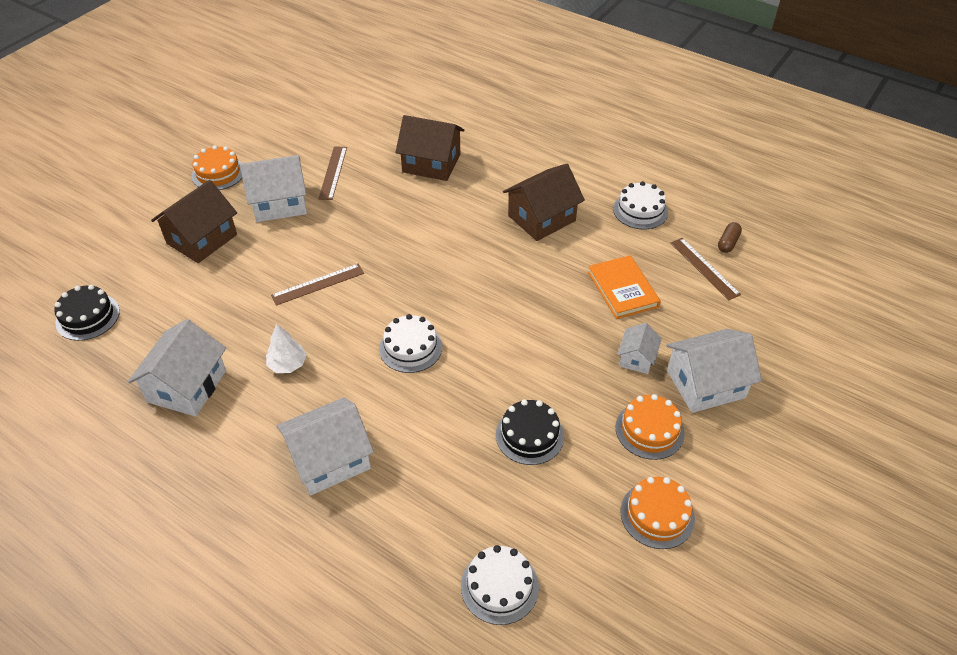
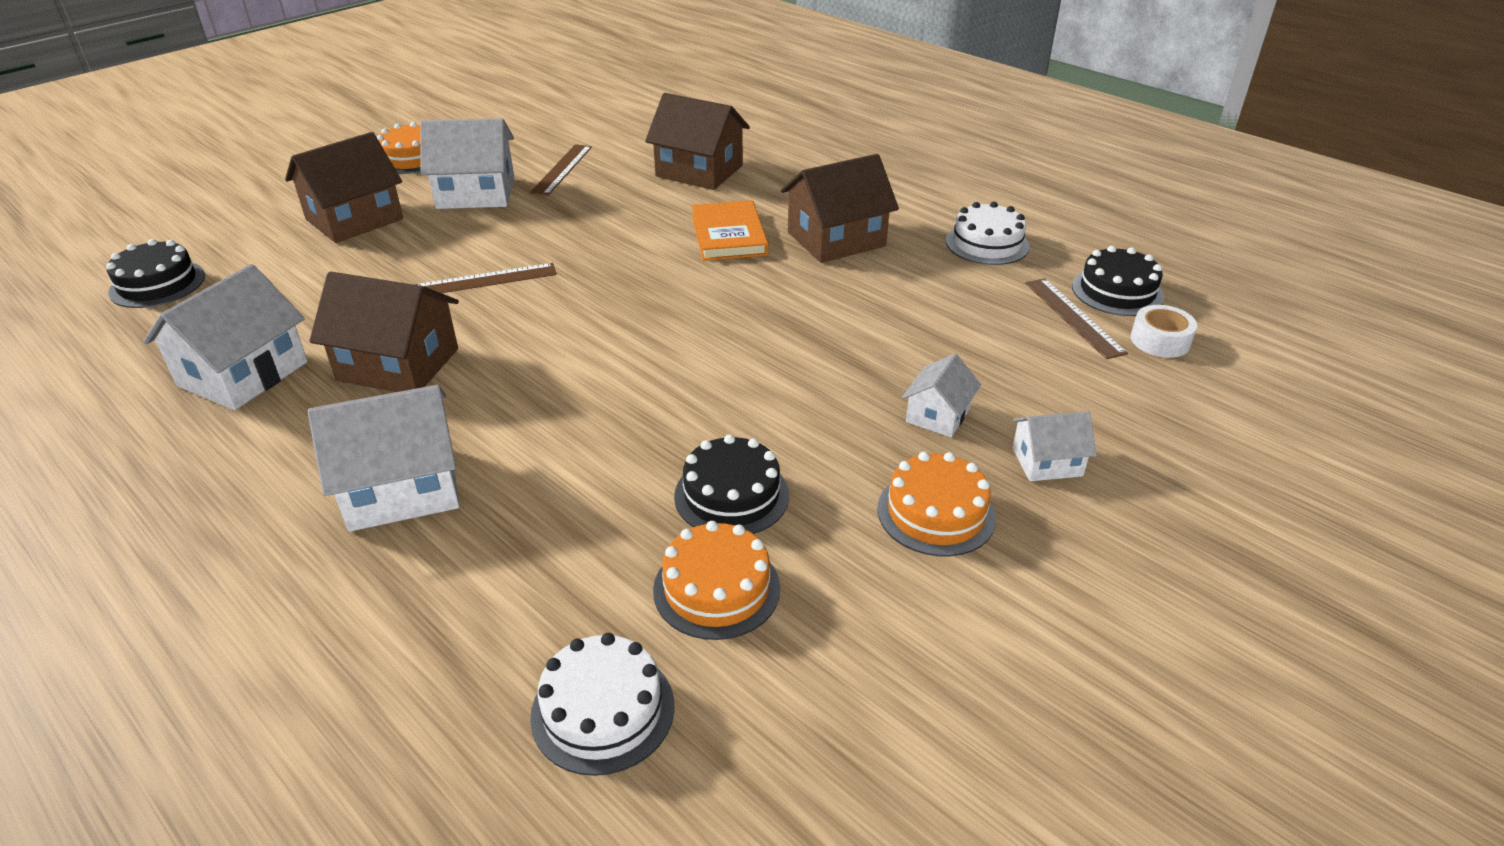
camera: 10 degrees right, 10 degrees down
(287, 364) = (398, 364): white tree -> brown house
(410, 347) = (587, 364): white cake -> none
(622, 289) = (937, 329): orange book -> orange book (729, 235)
(657, 514) = (919, 639): orange cake -> orange cake (716, 588)
(705, 384) = (1047, 462): white house -> white house, size x0.55
(728, 243) = (1117, 291): brown capsule -> black cake
(758, 281) = (1160, 341): none -> white tape

